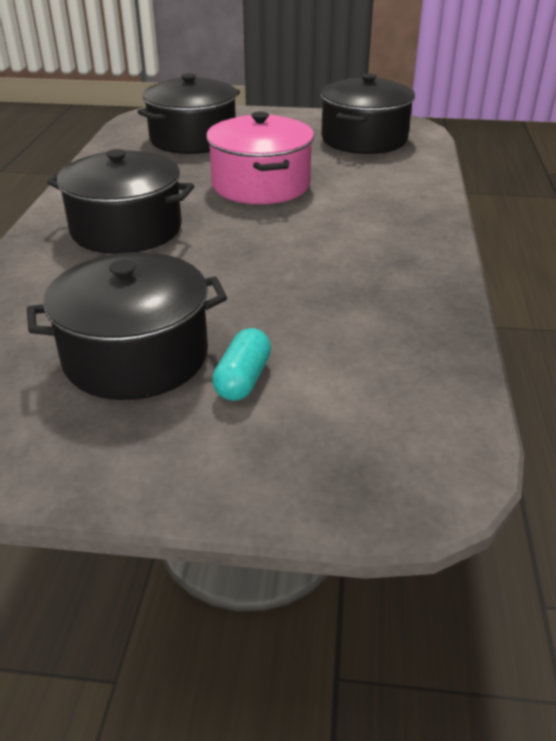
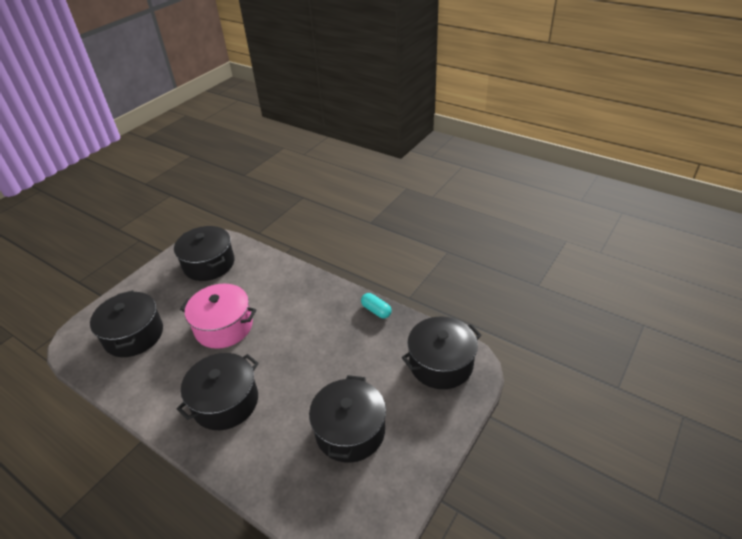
camera: 60 degrees left, 5 degrees up
(243, 379) = (389, 397): turquoise capsule -> turquoise capsule (376, 310)
(387, 426) = (441, 364): none -> black pot

